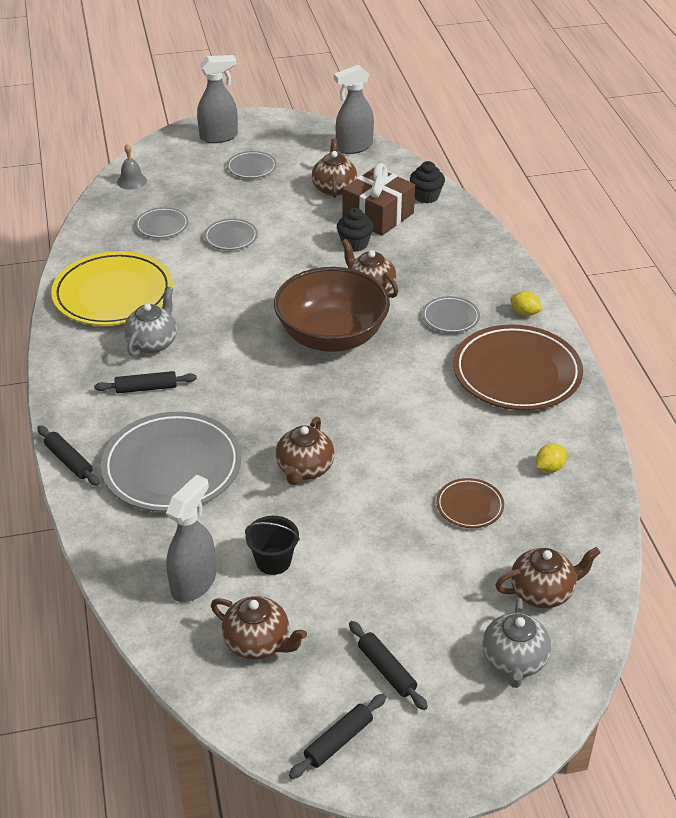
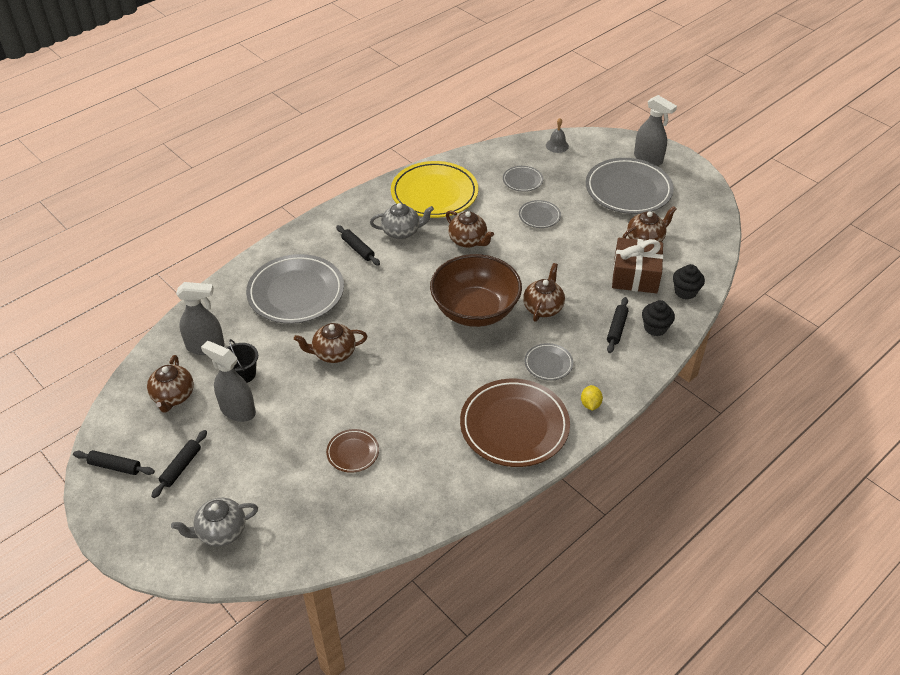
camera: 60 degrees right, 5 degrees up
(69, 461) = (272, 248): black rolling pin -> black rolling pin (616, 328)
(251, 167) = (628, 190): grey plate -> grey plate, size x2.12
(354, 147) = (708, 228): grey spray bottle -> grey spray bottle (237, 410)
(355, 244) = (588, 278): black cupcake -> black cupcake (655, 328)
(543, 592) = (293, 525): brown teapot -> brown teapot (468, 241)
(549, 468) = (422, 484): yellow lemon -> none

